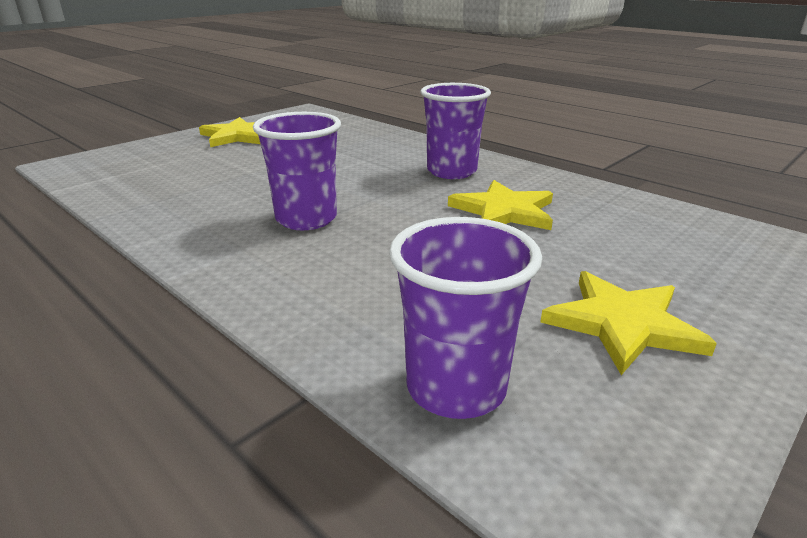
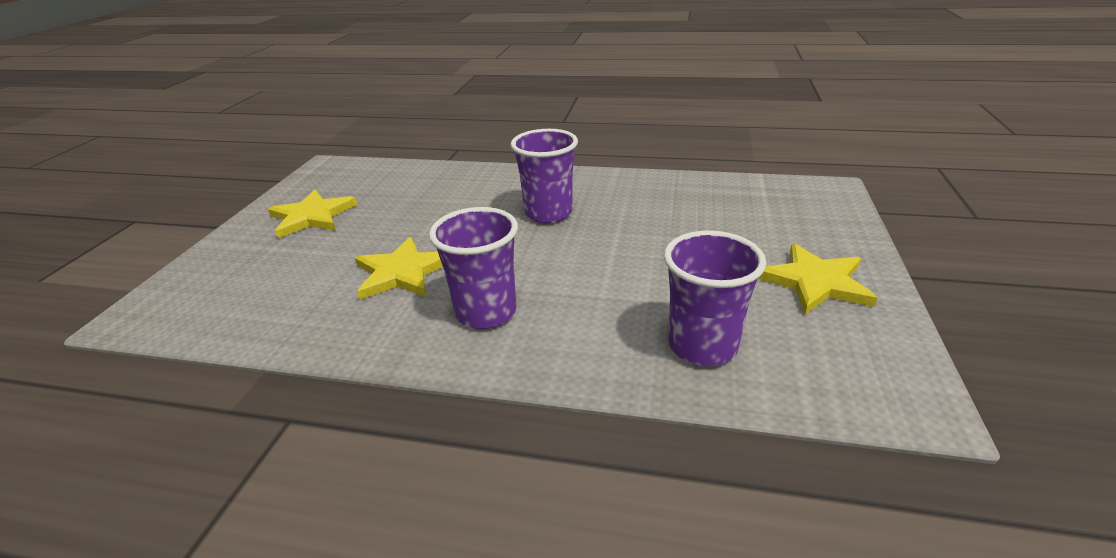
camera: 150 degrees right, 5 degrees up
(456, 388) = (388, 174): purple cup -> purple cup (702, 346)

